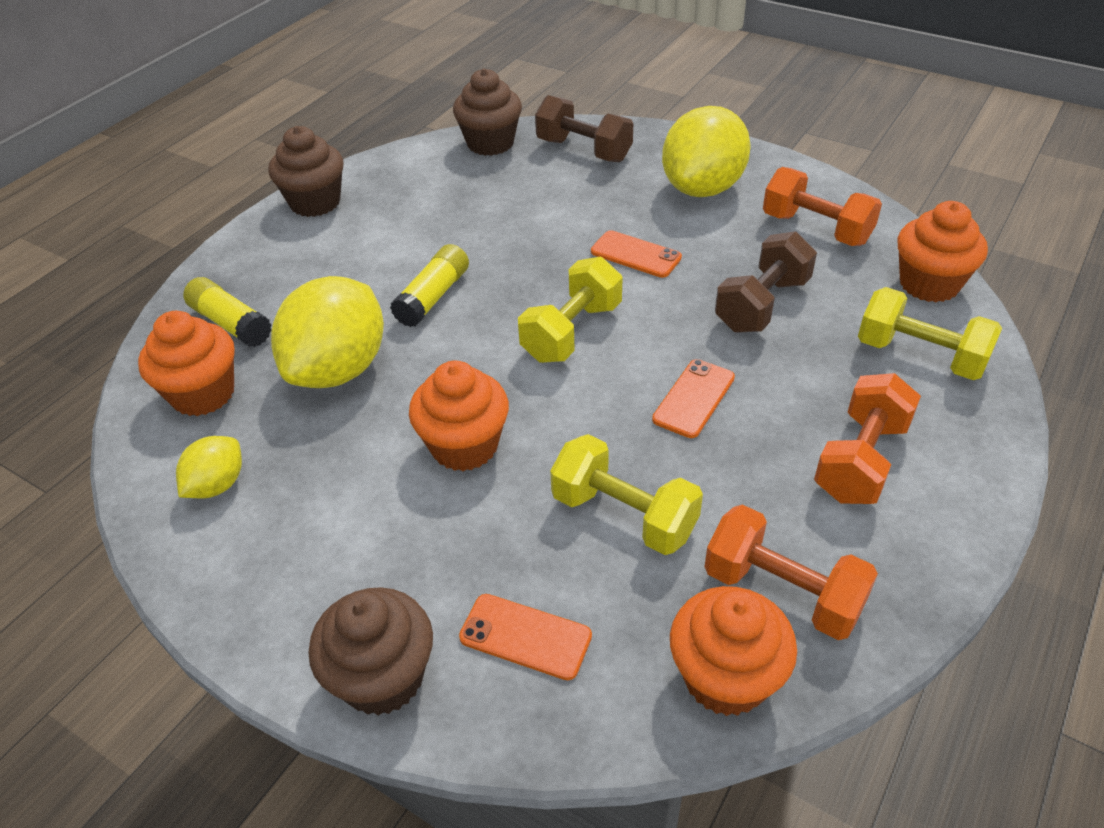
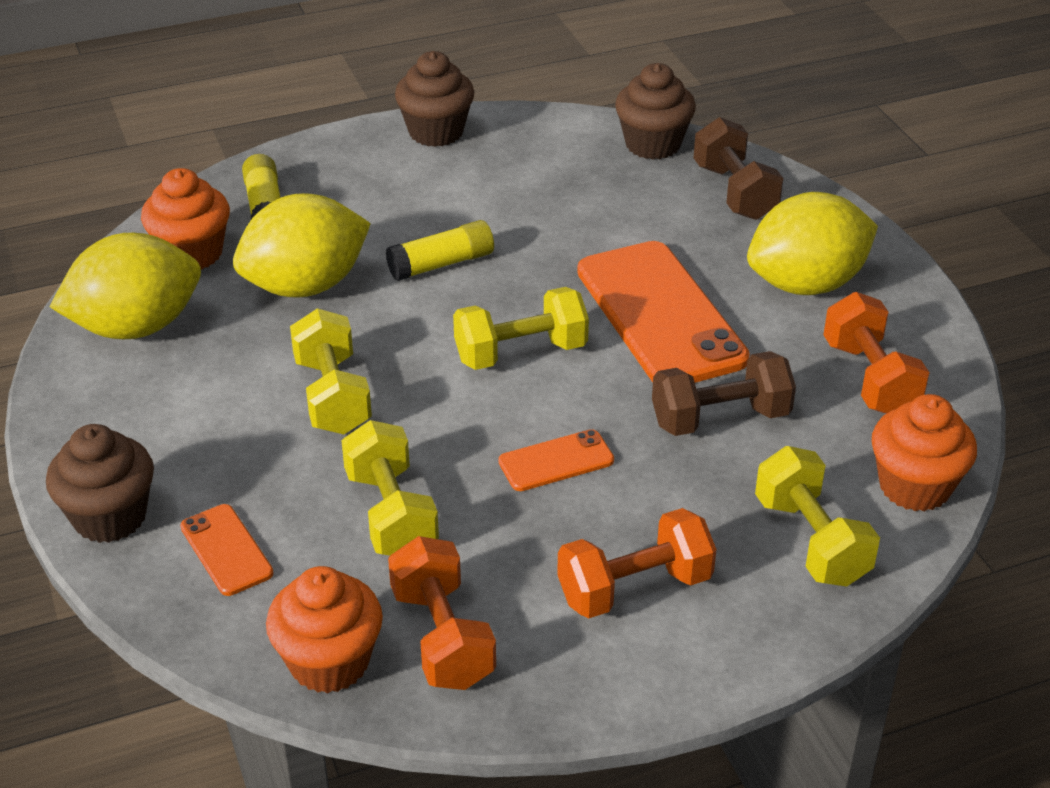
camera: 35 degrees right, 5 degrees down
(217, 485) = (136, 327): yellow lemon -> yellow lemon, size x1.99
(464, 446) = (333, 396): orange cupcake -> yellow dumbbell
(635, 255) = (660, 315): orange phone -> orange phone, size x2.14

